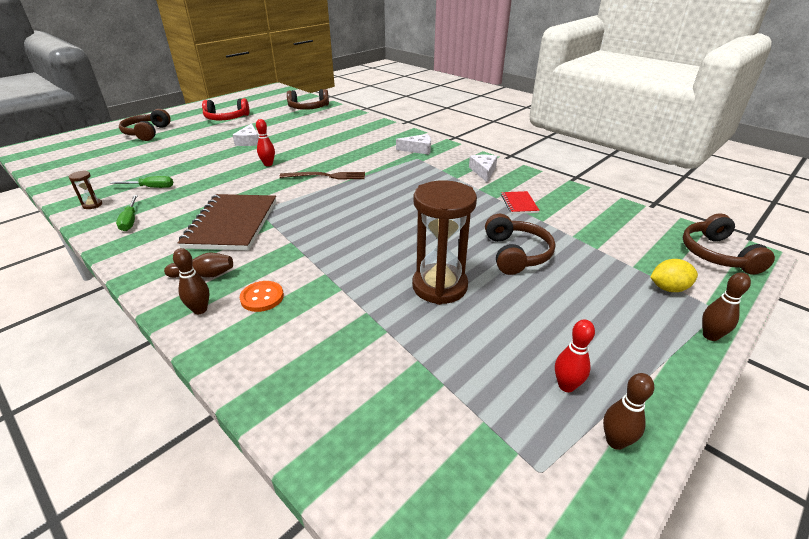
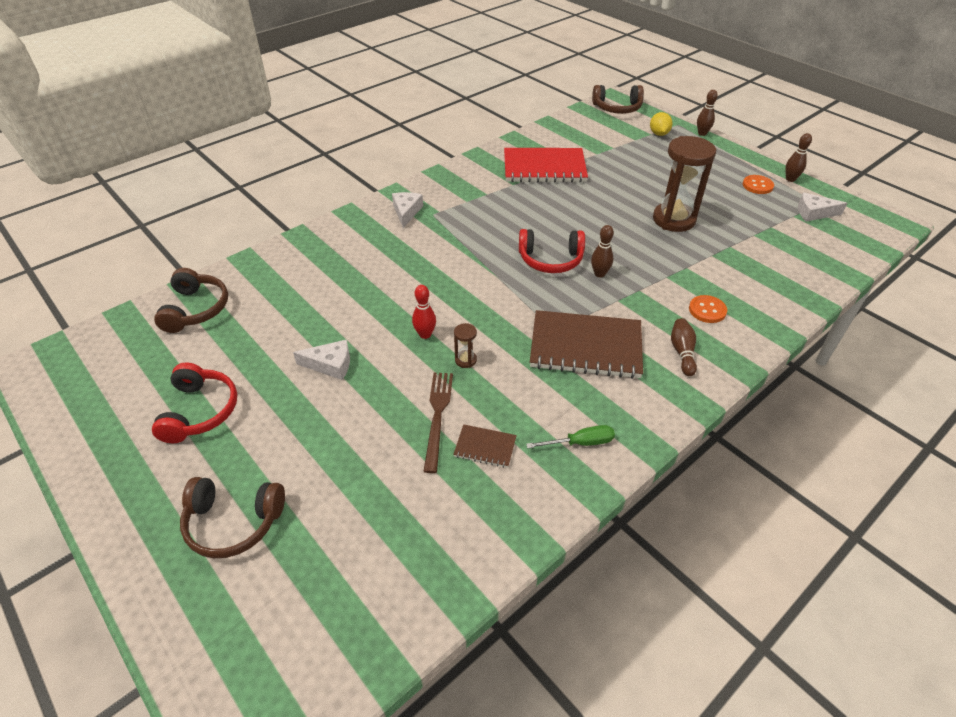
camera: 85 degrees left, 10 degrees up
(92, 205) = (536, 502): brown hourglass -> brown hourglass (465, 360)
(151, 187) = (485, 447): green screwdriver -> brown notebook
(200, 310) = (732, 345): brown bowling pin -> brown bowling pin (599, 274)
(326, 176) = (470, 281): brown fork -> brown fork (437, 416)
(355, 208) = (550, 260): none -> red headphones
(483, 171) = (475, 177): white cheese -> white cheese (814, 213)
(516, 254) = (625, 181): brown headphones -> none
(519, 204) = (544, 168): red notebook -> red notebook, size x2.22
(566, 386) = (757, 185): red bowling pin -> orange button

